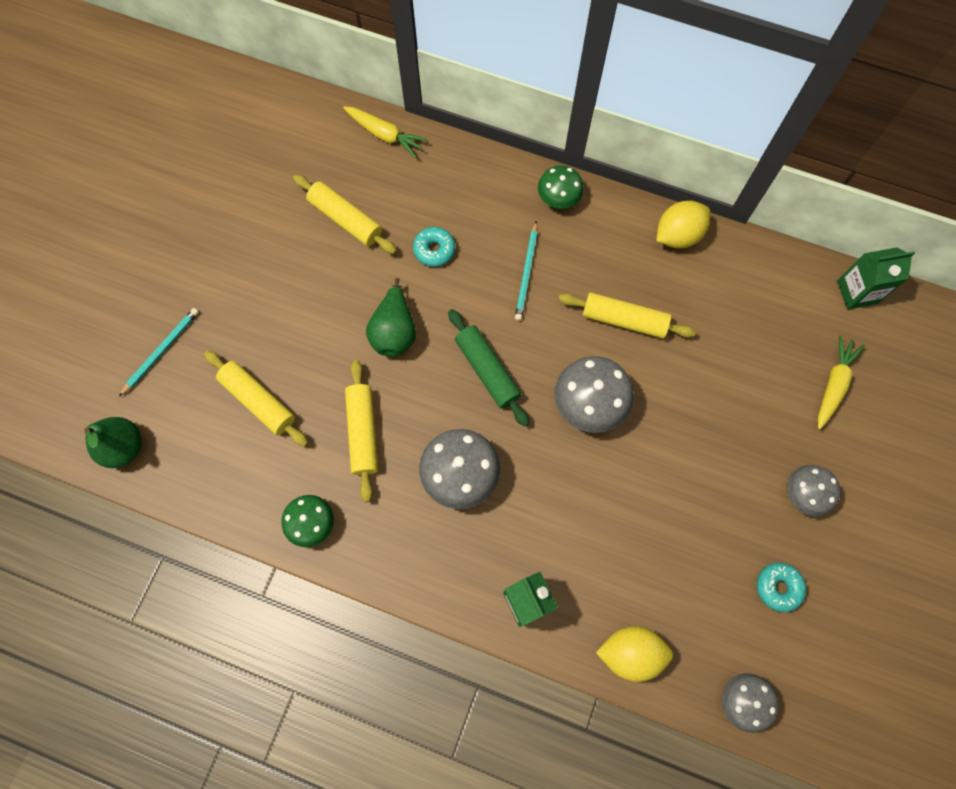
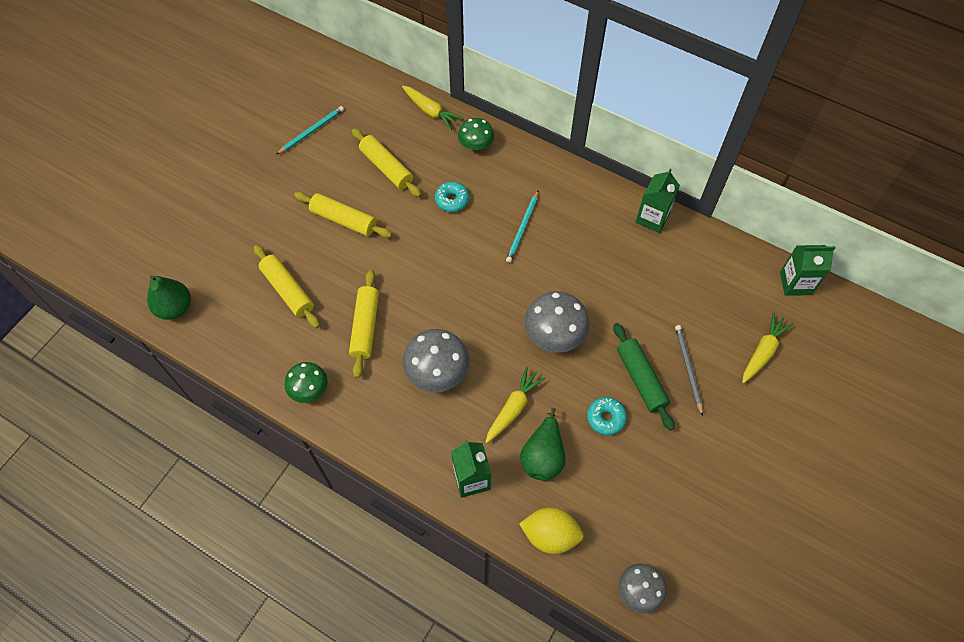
camera: 10 degrees right, 10 degrees down
(161, 351) = (221, 242): turquoise pencil -> turquoise pencil (312, 131)
(394, 332) = (407, 255): green pear -> green pear (543, 456)
(487, 371) = (475, 296): green rolling pin -> green rolling pin (640, 379)
(558, 197) = (560, 176): green mushroom -> green mushroom (476, 144)
(558, 505) = (513, 408): none -> yellow carrot
(624, 320) = (595, 275): yellow rolling pin -> yellow rolling pin (344, 220)
(678, 235) = (652, 218): yellow lemon -> green carton
(752, 420) = (688, 369): none -> grey pencil
(778, 587) = (686, 504): turquoise donut -> turquoise donut (605, 418)
(804, 494) = (723, 434): grey mushroom -> none

